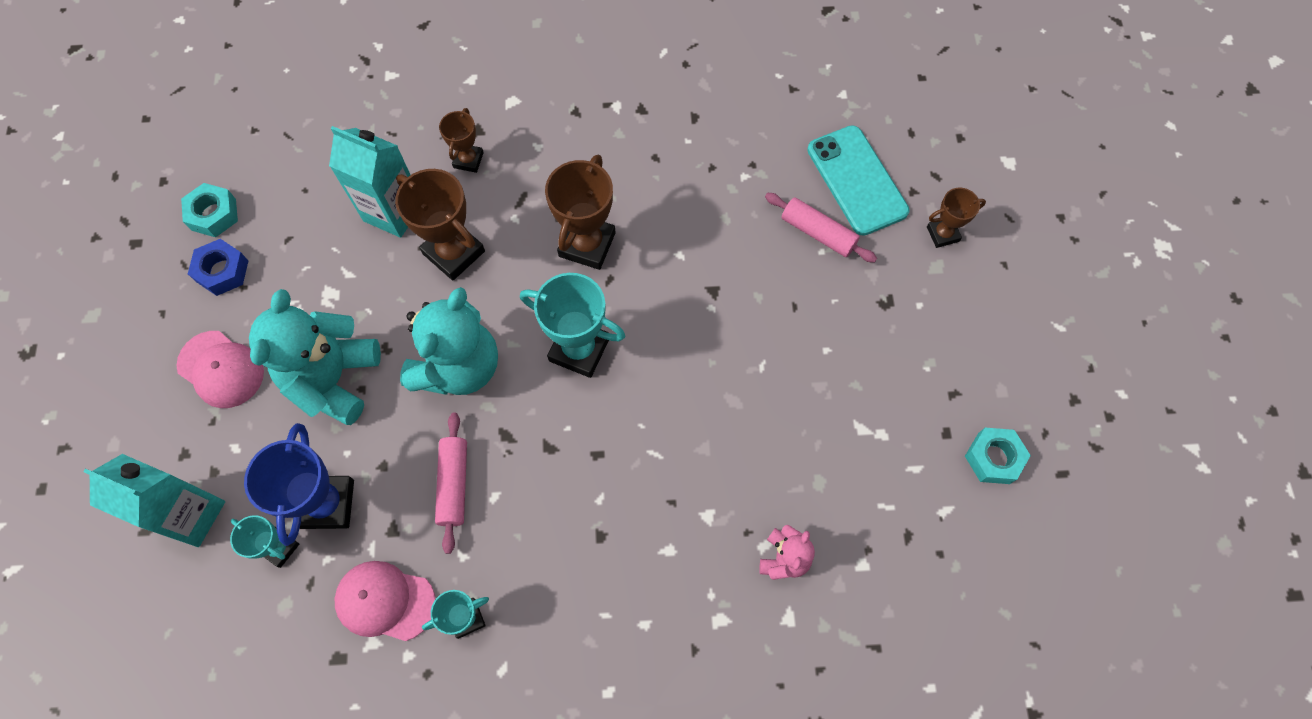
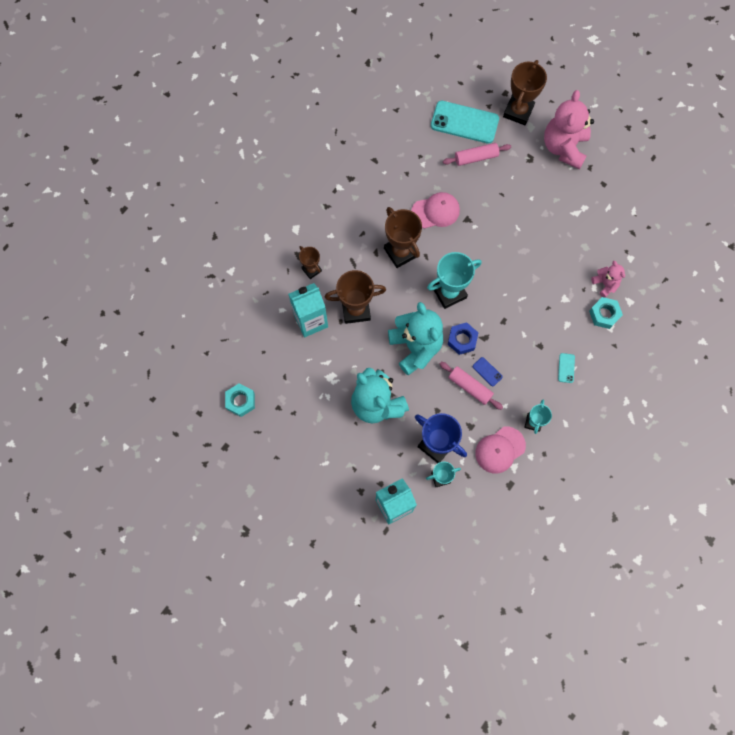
camera: 50 degrees left, 5 degrees up
(221, 369) = (330, 449): pink cap -> pink cap (435, 211)
(222, 271) = (277, 416): blue nut -> blue nut (462, 340)
(497, 490) = (487, 371): none -> blue phone
(595, 602) = (566, 368): none -> turquoise phone
(942, 234) = (518, 111): brown trophy -> brown trophy, size x1.75
(948, 335) = (564, 148): none -> pink teddy bear
(993, 458) = (627, 176): turquoise nut -> turquoise nut (604, 314)

